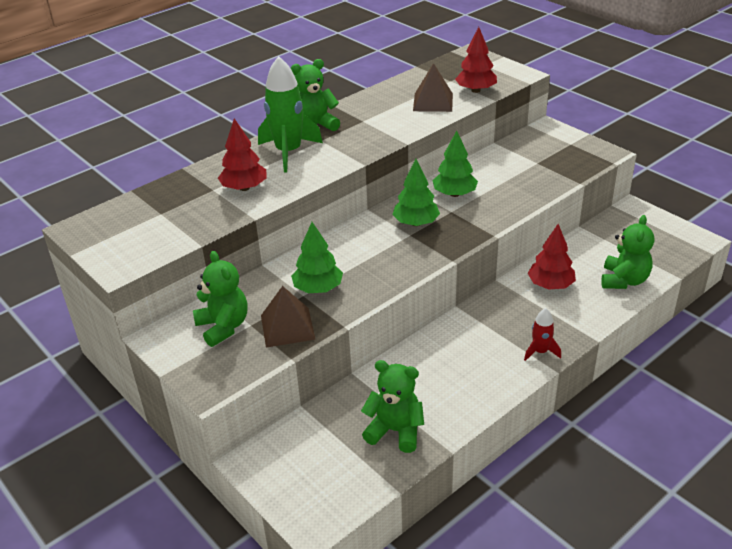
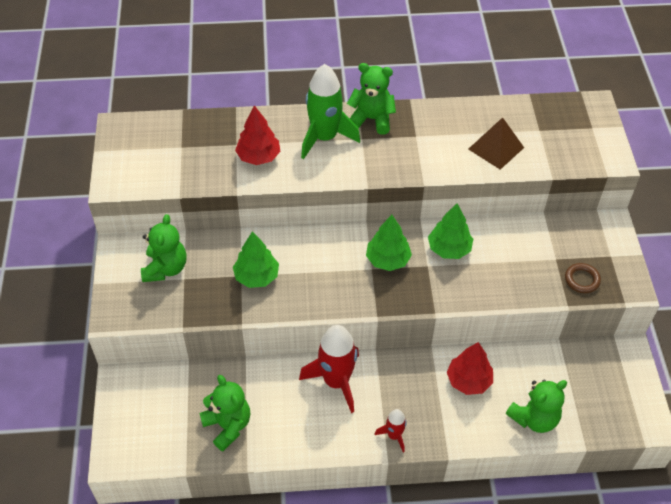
camera: 35 degrees right, 15 degrees up
(287, 327) = (205, 297): brown pyramid -> none
(451, 344) = (336, 381): none -> red rocket
(476, 90) = (548, 156): red tree -> none
(570, 165) = (582, 280): none -> brown ring

